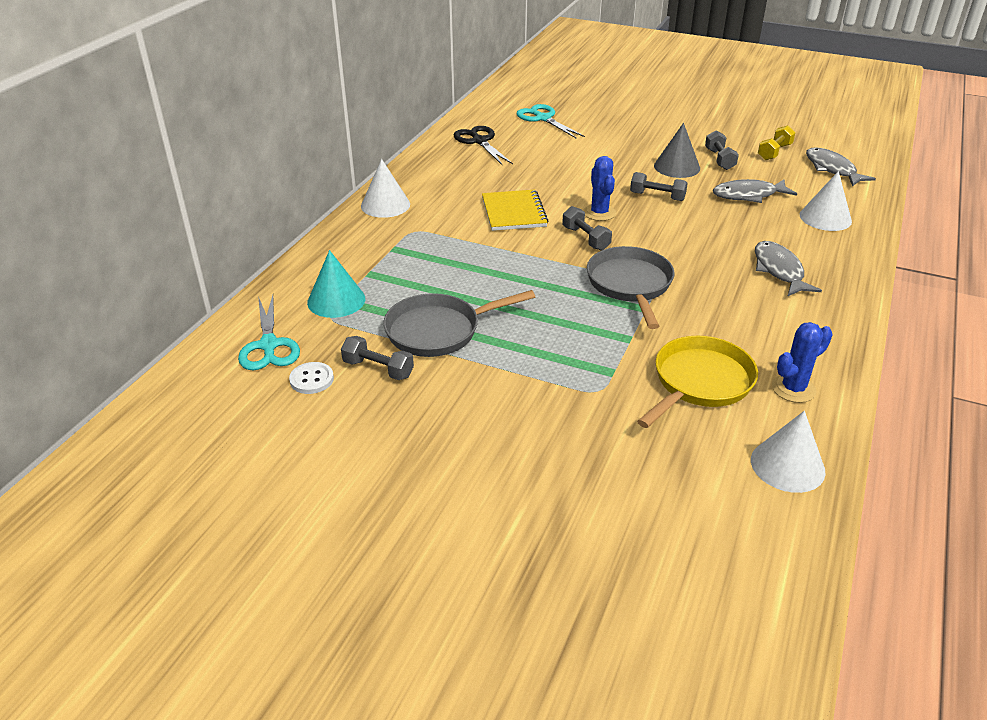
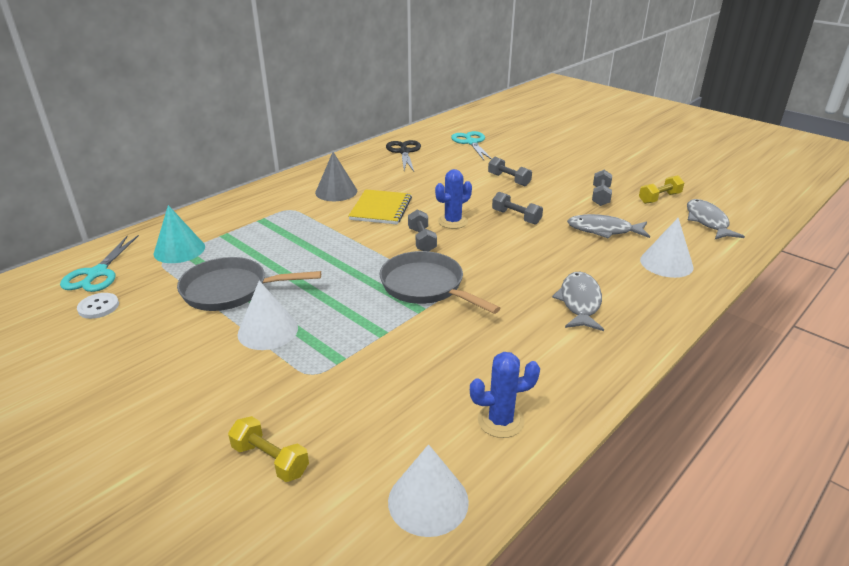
camera: 20 degrees right, 5 degrees down
(378, 369) = (154, 310): grey dumbbell -> grey dumbbell (509, 180)
(385, 205) = (287, 186): white cone -> white cone (268, 331)
(599, 213) = (453, 221): blue cactus -> blue cactus turned 45 degrees clockwise
(630, 285) = (426, 286): grey pan -> grey pan turned 60 degrees counterclockwise
(630, 471) = (270, 460): none -> yellow dumbbell
(677, 167) = (555, 196): grey cone -> grey cone (336, 191)
(699, 382) = (411, 390): yellow pan -> none

